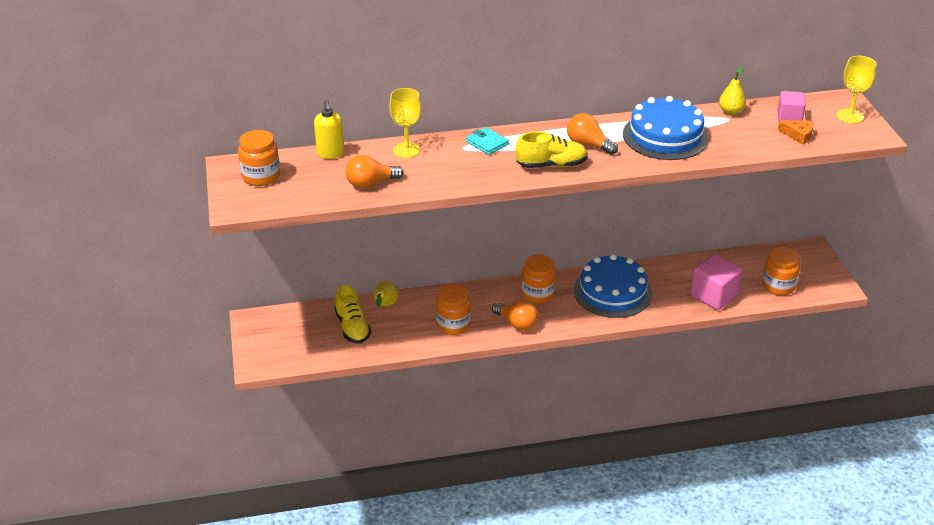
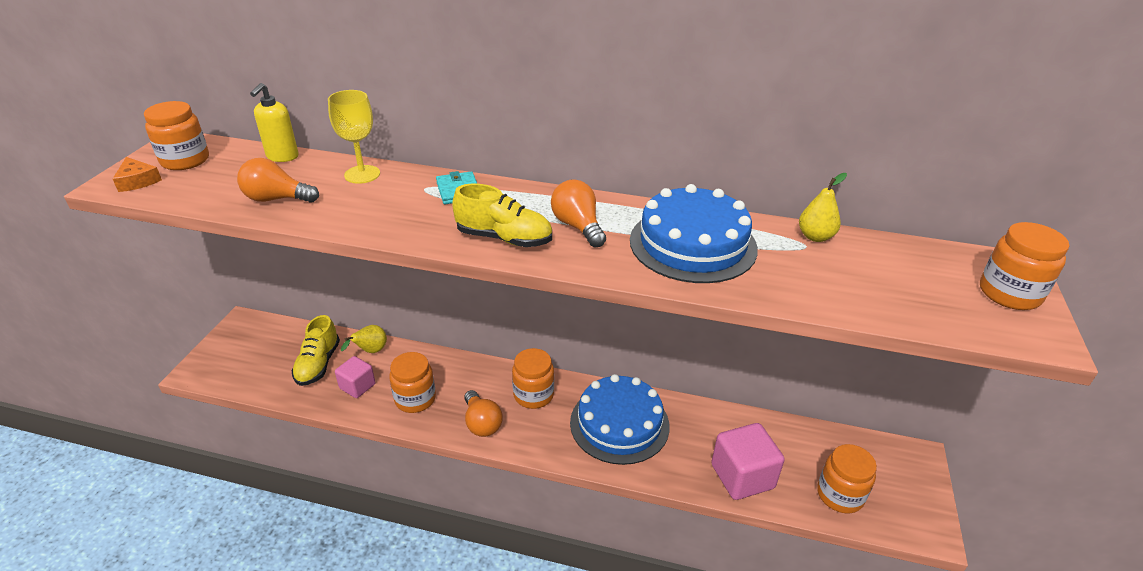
camera: 25 degrees right, 0 degrees up
(789, 117) = (903, 268): pink cube -> pink cube (357, 386)
(798, 135) = (901, 299): orange cheese -> orange cheese (137, 181)
(850, 116) = (1009, 294): yellow goblet -> orange jar

